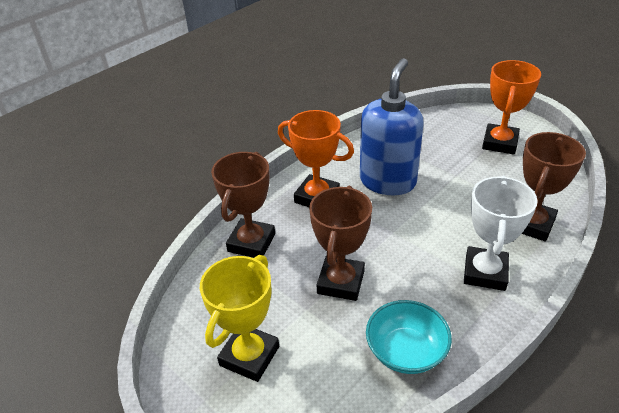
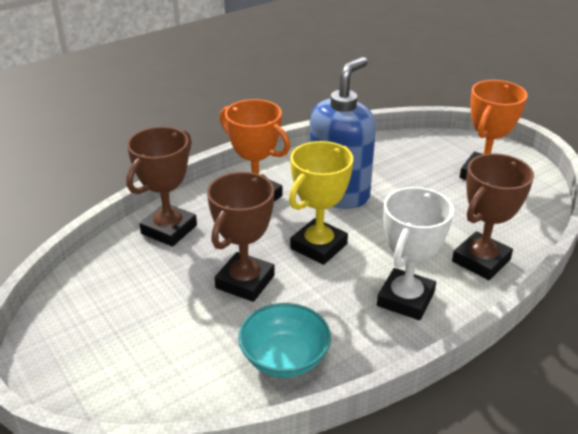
camera: 10 degrees right, 5 degrees down
(249, 356) = (122, 333): yellow trophy -> yellow trophy (318, 246)

